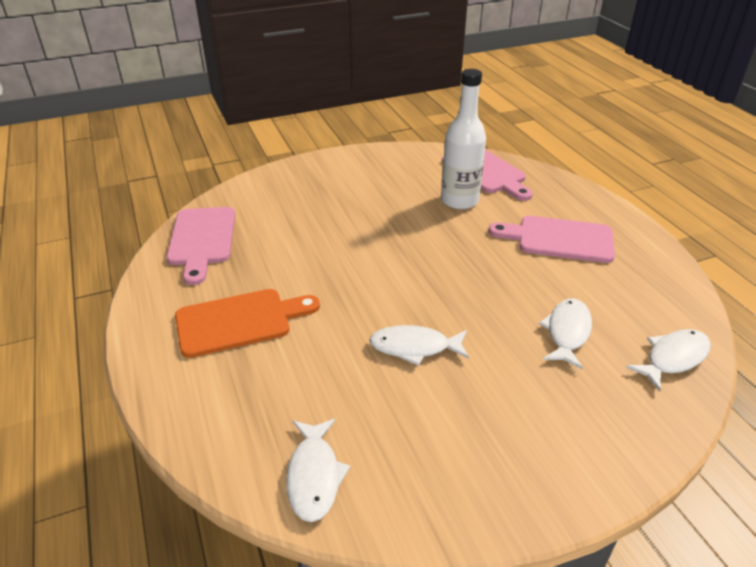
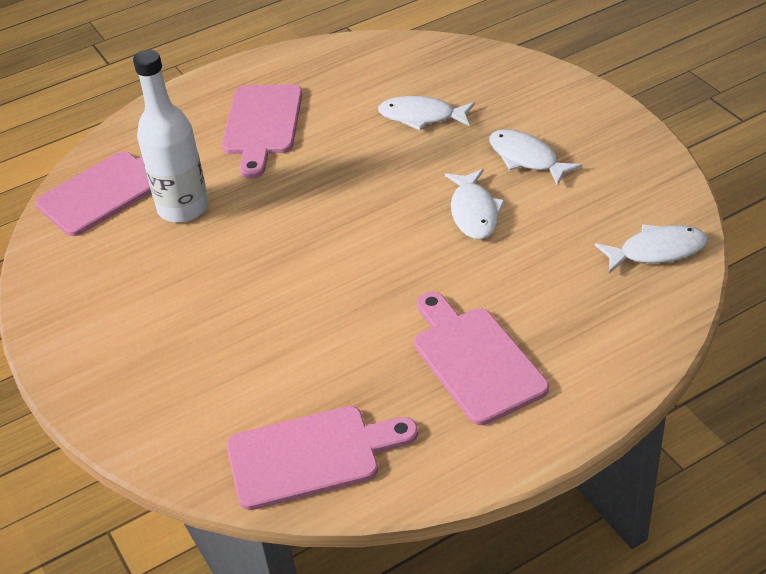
camera: 95 degrees left, 5 degrees up
(239, 321) = (475, 360): orange cutting board -> pink cutting board
(673, 358) = (439, 59): white fish -> white fish (526, 158)

